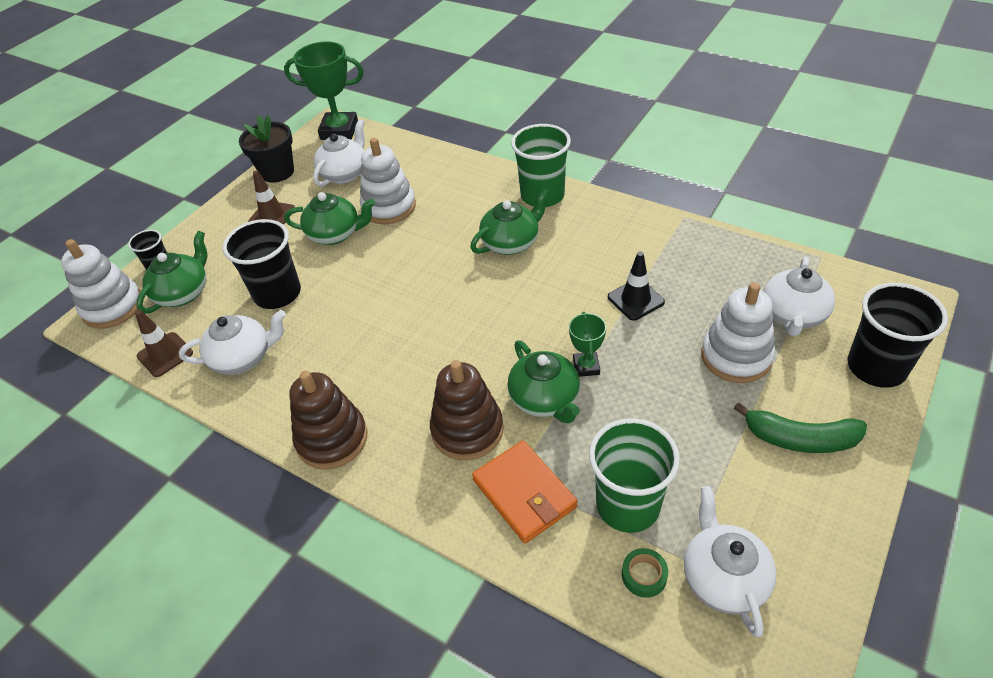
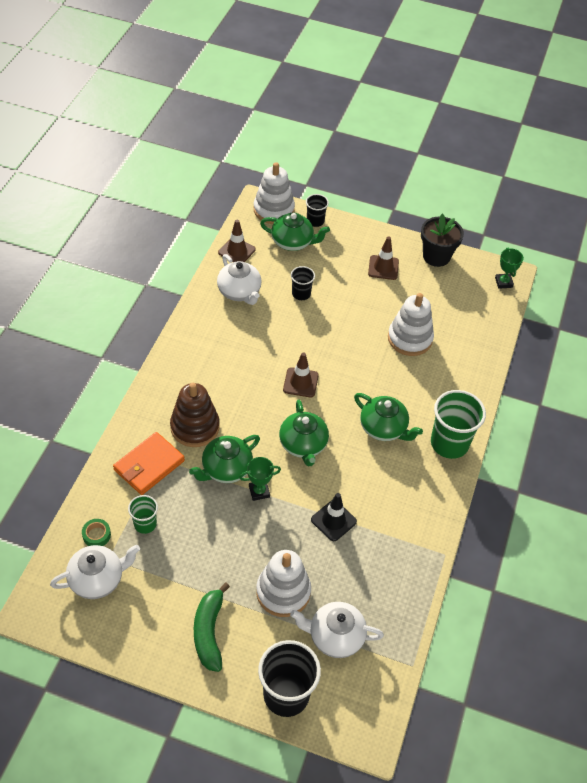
camera: 70 degrees right, 5 degrees up
(277, 294) = (301, 294): black cup -> black cup, size x0.54
(332, 439) = (180, 356): brown stacking toy -> none
(335, 234) = (370, 312): green teapot -> green teapot (303, 445)
(339, 130) = (503, 282): green trophy -> green trophy, size x0.52
(345, 174) = (445, 300): white teapot -> none
(423, 309) = (300, 382): none -> brown traffic cone
(628, 505) = (145, 524): green cup -> green cup, size x0.54

